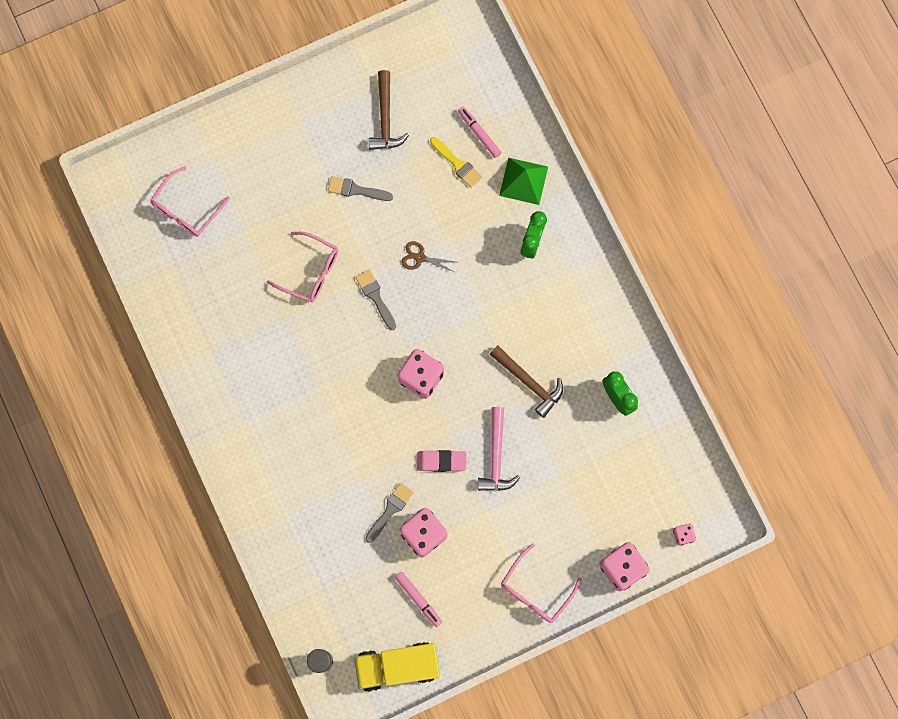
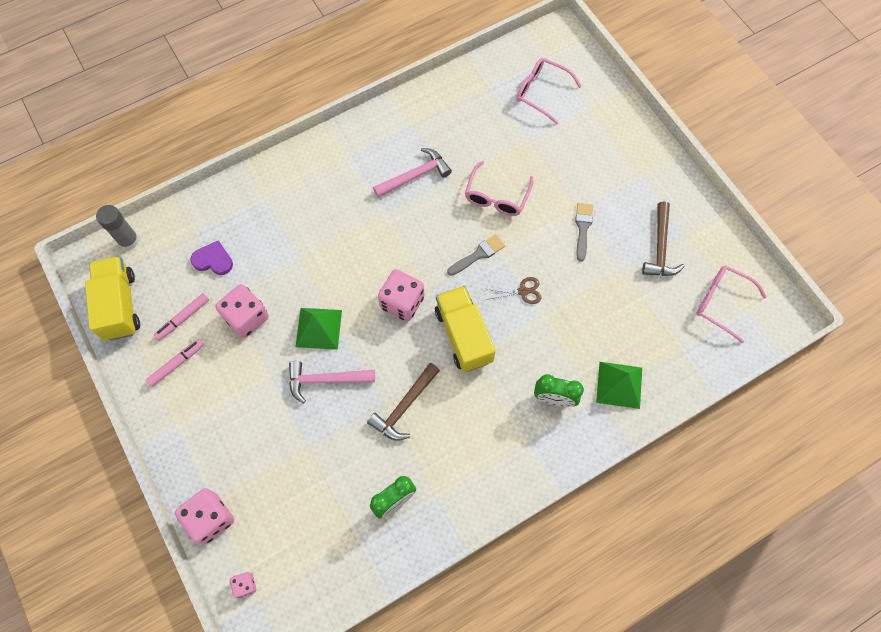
camera: 85 degrees right, 10 degrees down
(276, 353) = (415, 175): none -> pink hammer
(355, 569) = (213, 260): none -> purple heart
(385, 118) = (660, 248): brown hammer -> brown hammer turned 75 degrees counterclockwise
(390, 510) = (269, 286): grey brush -> none
(420, 258) = (523, 291): brown scissors -> brown scissors turned 75 degrees clockwise
(441, 461) = (319, 328): pink eraser -> green pyramid
(457, 164) = (626, 318): yellow brush -> none
(462, 320) = (463, 335): none -> yellow truck
(479, 134) = (662, 337): pink marker -> pink marker (176, 364)
(536, 589) = (190, 430): pink glasses -> pink glasses (722, 303)

